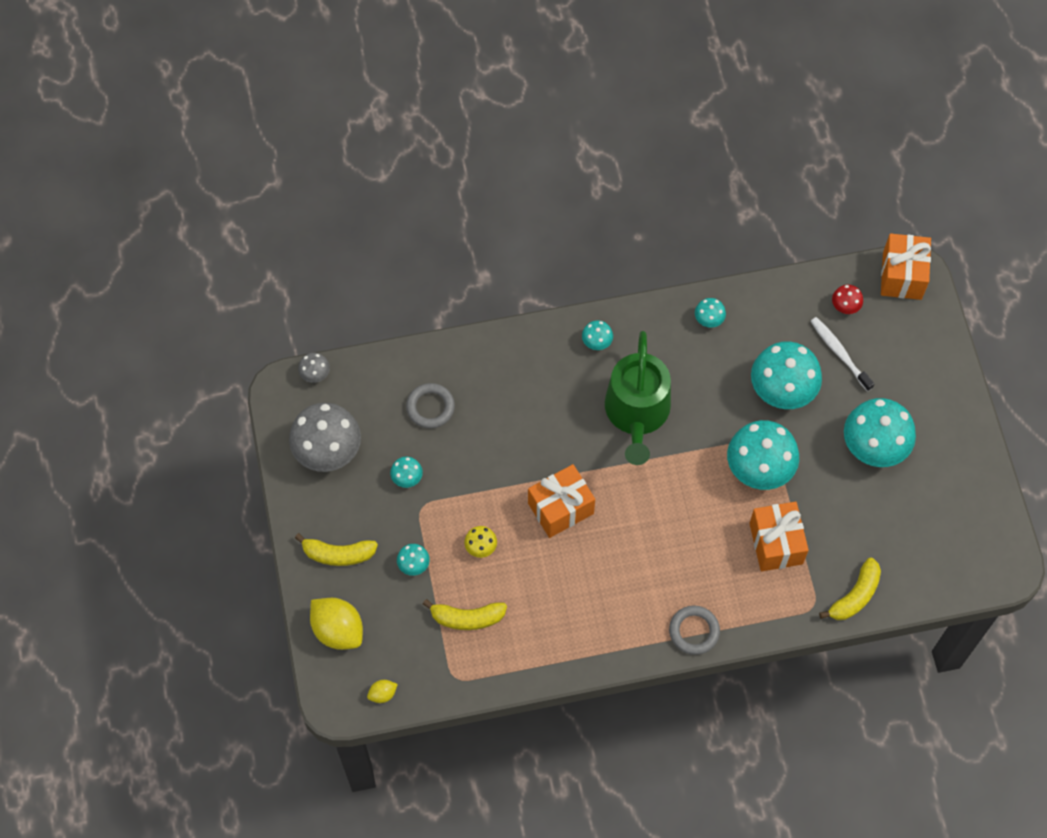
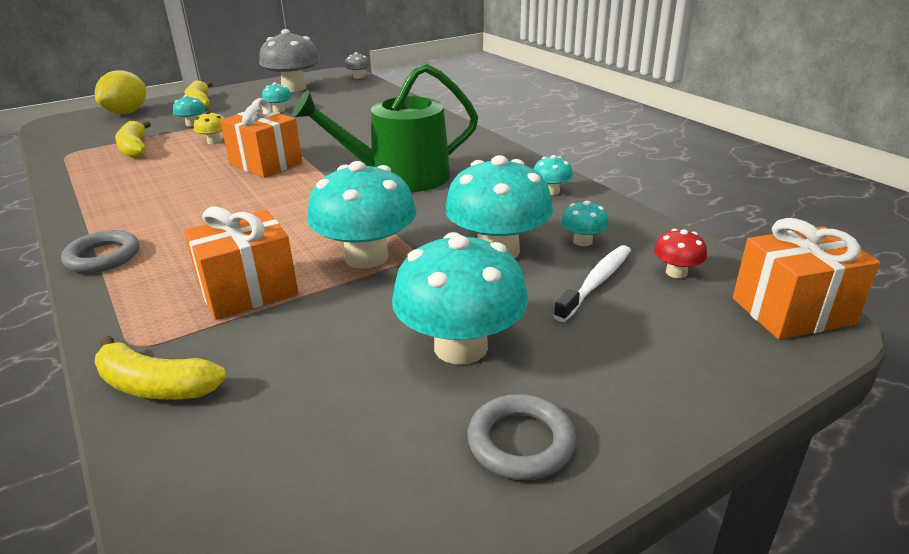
camera: 70 degrees right, 35 degrees down
(382, 694) = (58, 133): yellow lemon -> none
(430, 407) = (351, 107): grey ring -> grey ring (521, 442)
(597, 342) = (468, 148): turquoise mushroom -> turquoise mushroom (582, 241)

